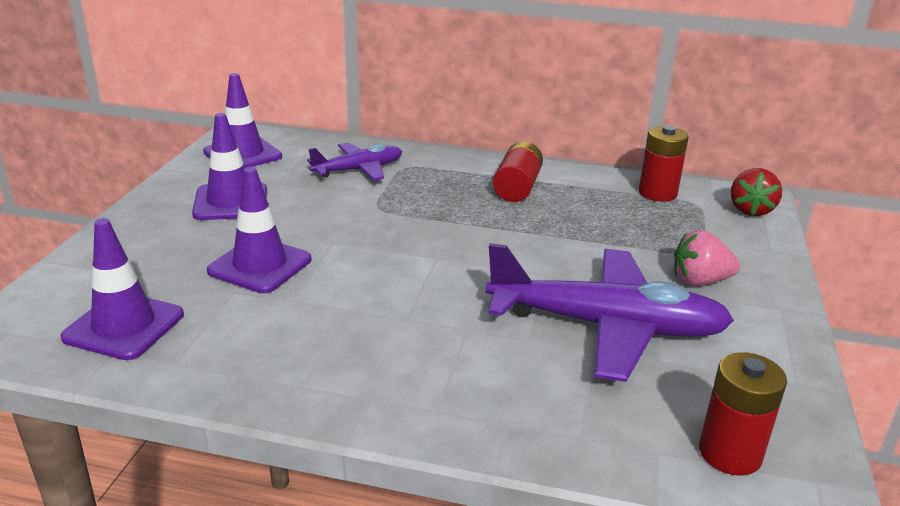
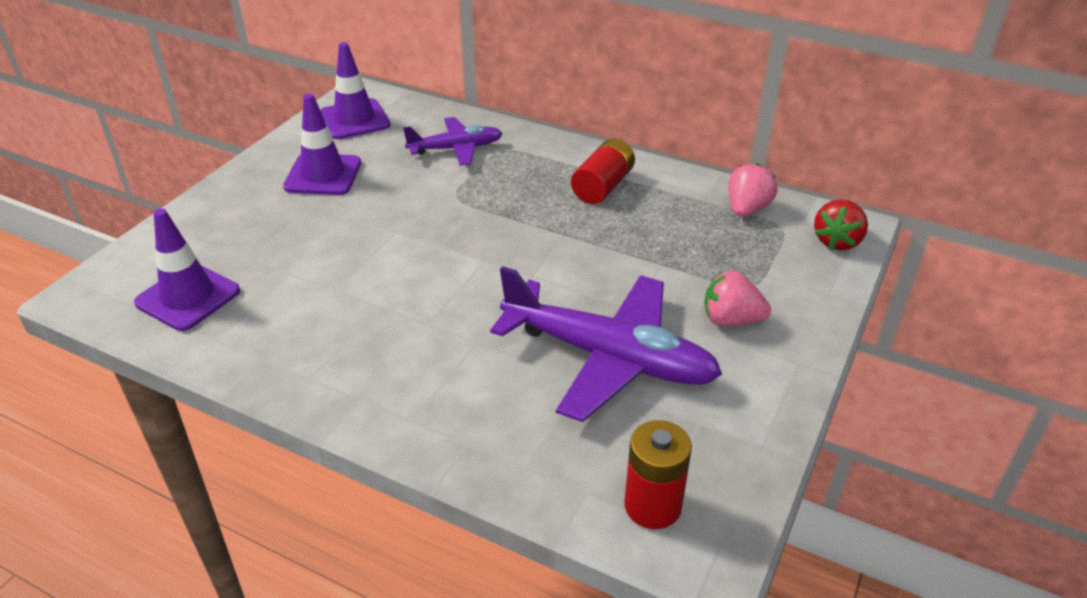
camera: 15 degrees right, 10 degrees up
(260, 265) = (322, 249): purple traffic cone -> none
(657, 193) = (747, 209): red battery -> pink strawberry

